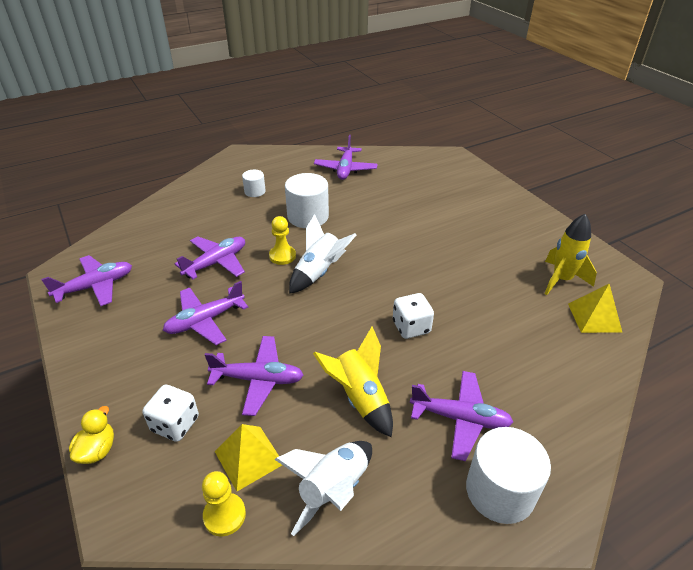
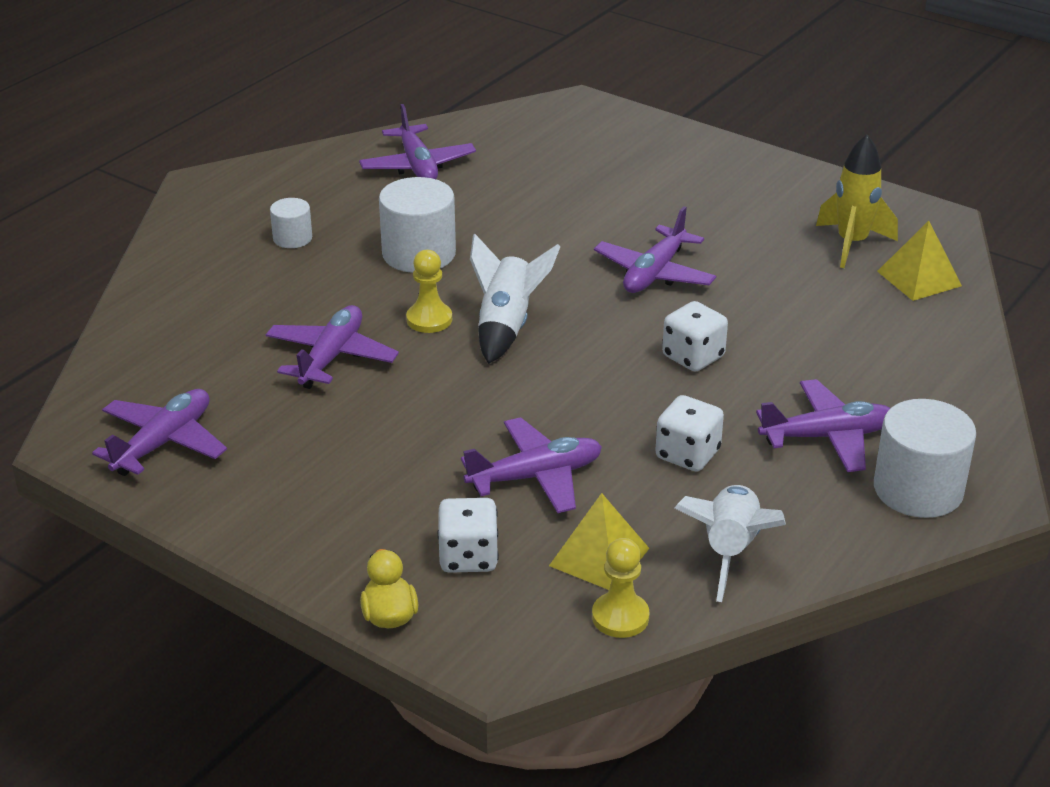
camera: 25 degrees left, 5 degrees down
(205, 320) = (391, 434): purple plane -> purple plane (654, 273)
(359, 398) = (687, 454): yellow rocket -> white dice

